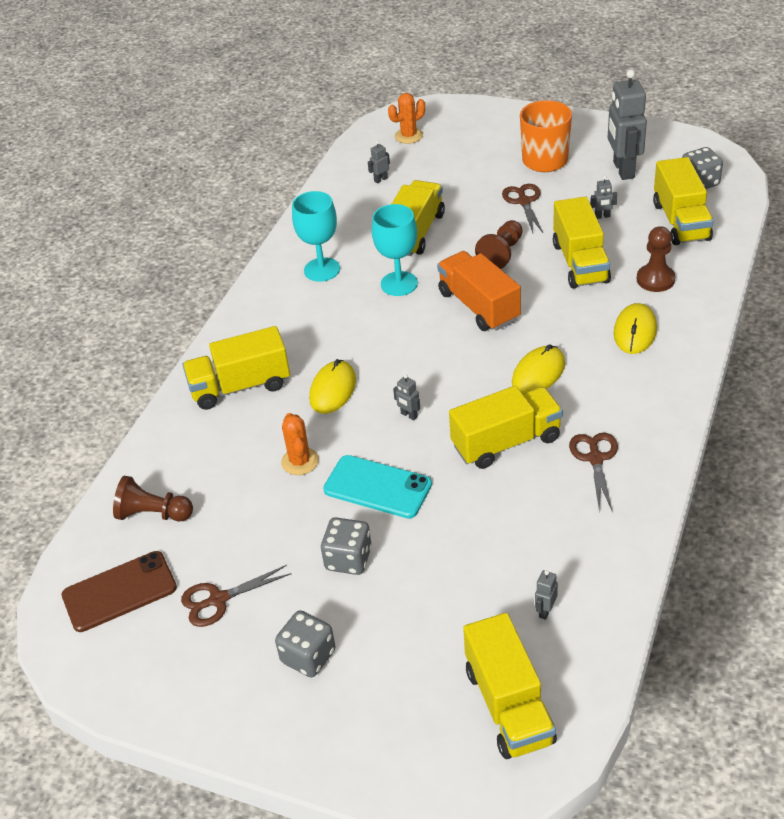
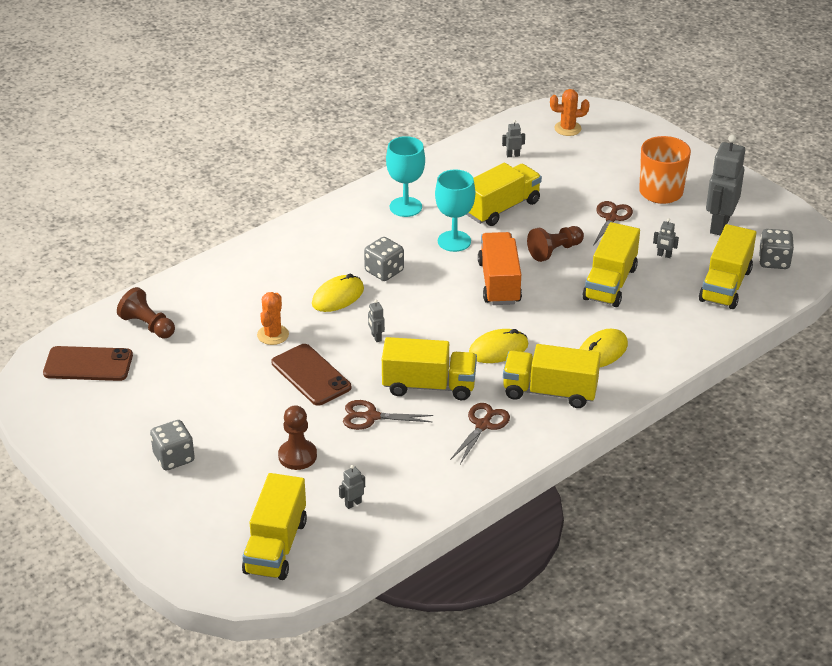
camera: 25 degrees right, 5 degrees down
(218, 600) = (146, 398): brown scissors -> brown scissors (371, 417)
(240, 386) = (275, 266): yellow truck -> yellow truck (550, 392)
(348, 559) = (251, 412): grey dice -> grey dice (384, 271)
(377, 487) = (311, 375): turquoise phone -> brown phone
(655, 279) = (658, 321): brown pawn -> brown pawn (297, 456)

